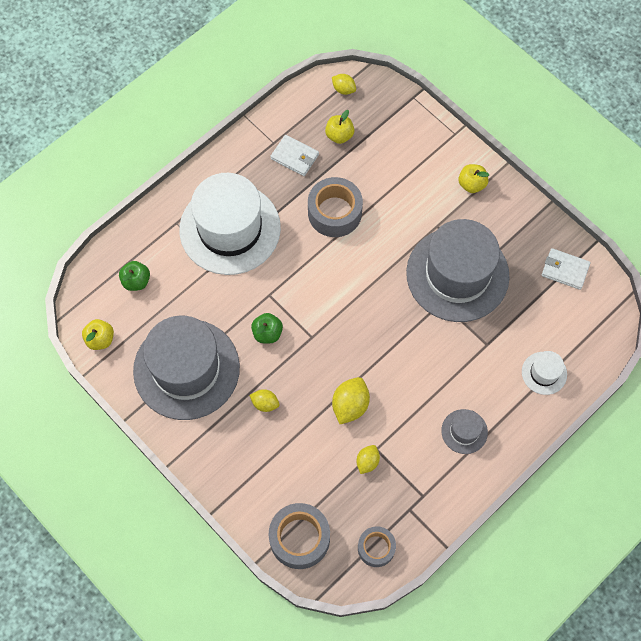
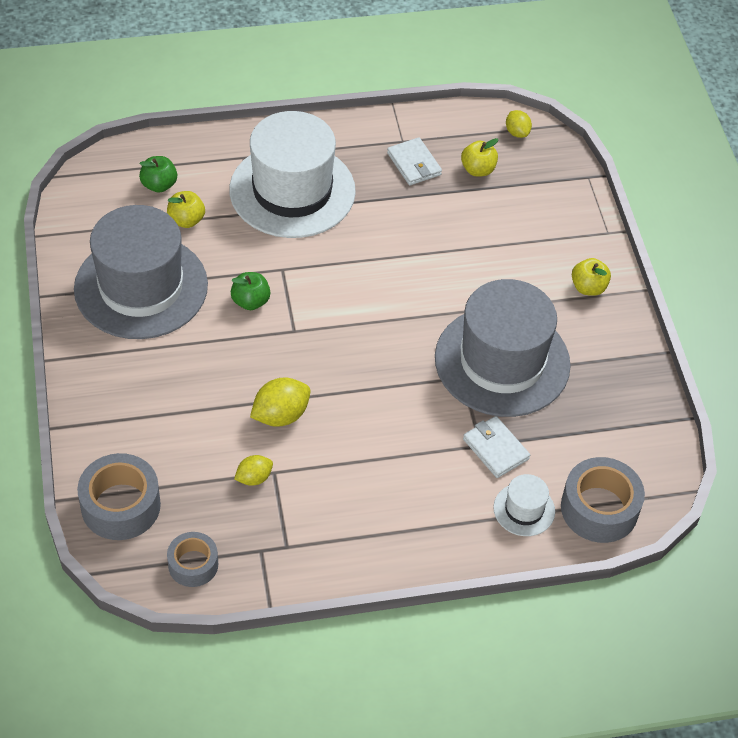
camera: 30 degrees right, 15 degrees down
(100, 339) = (80, 214): yellow apple -> yellow apple (186, 220)
(265, 403) = (193, 362): yellow lemon -> none
(334, 212) = (414, 234): grey tape -> grey tape (599, 508)
(464, 431) = (385, 512): grey hat -> none
(565, 270) = (631, 425): white wallet -> white wallet (495, 449)

